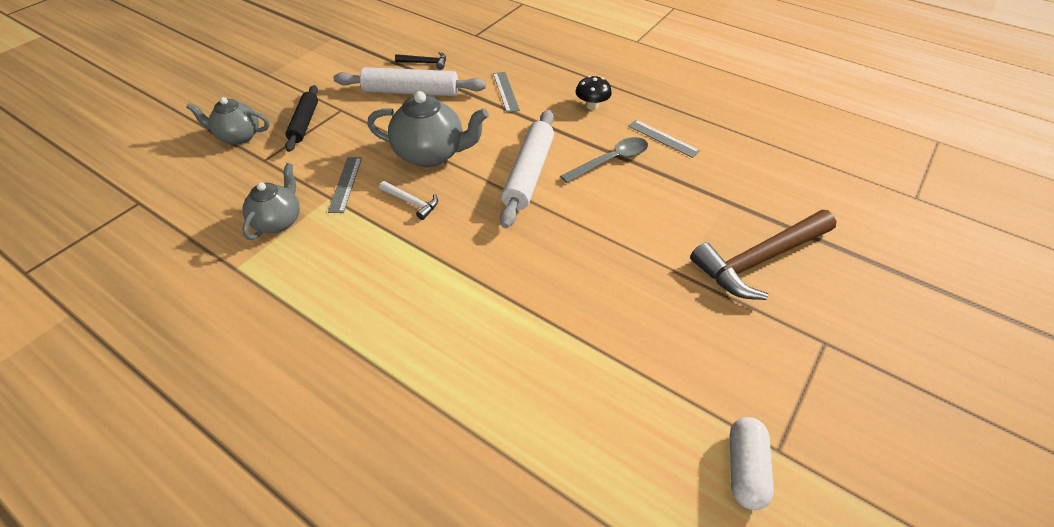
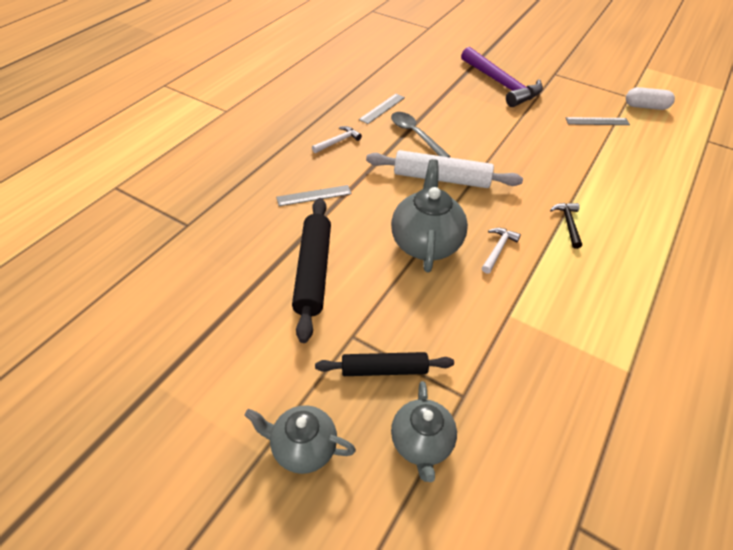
camera: 95 degrees left, 0 degrees up
(278, 221) = (556, 351): grey teapot -> grey teapot (303, 448)
(345, 184) = (485, 304): grey ruler -> grey ruler (597, 121)
(411, 92) = (313, 272): white rolling pin -> black rolling pin
(425, 63) = (248, 266): black hammer -> black hammer (568, 223)
(592, 106) = (338, 141): black mushroom -> white hammer
(759, 260) = (501, 84): brown hammer -> purple hammer

